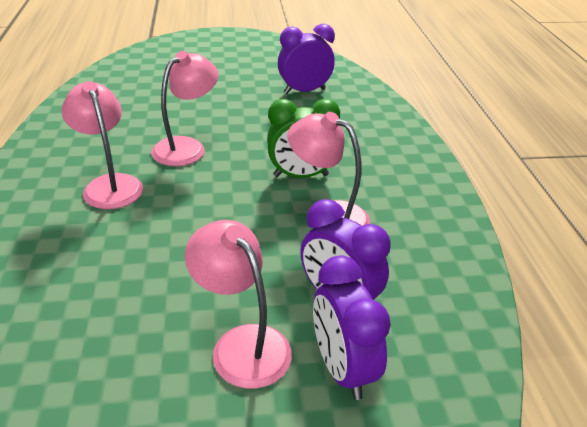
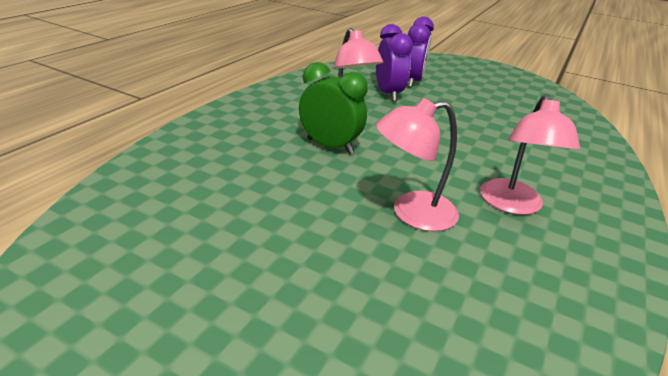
camera: 145 degrees left, 5 degrees down
(242, 344) = (453, 100): pink lamp -> none
(304, 91) = (179, 229): purple clock -> none

